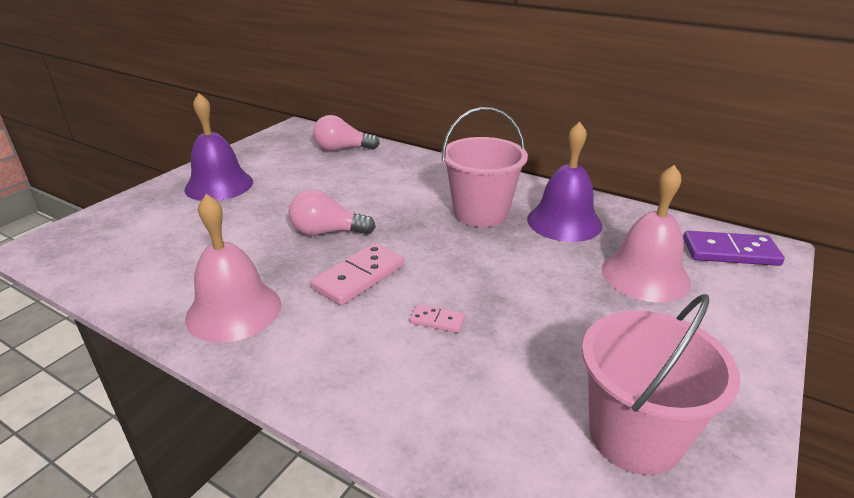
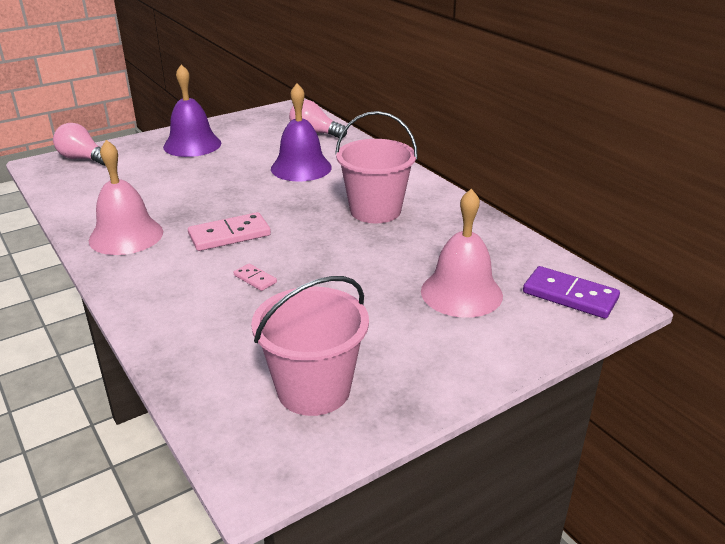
camera: 25 degrees right, 0 degrees up
(327, 232) = (238, 198): pink light bulb -> pink light bulb (83, 159)
(564, 222) = (441, 234): purple bell -> purple bell (301, 168)

